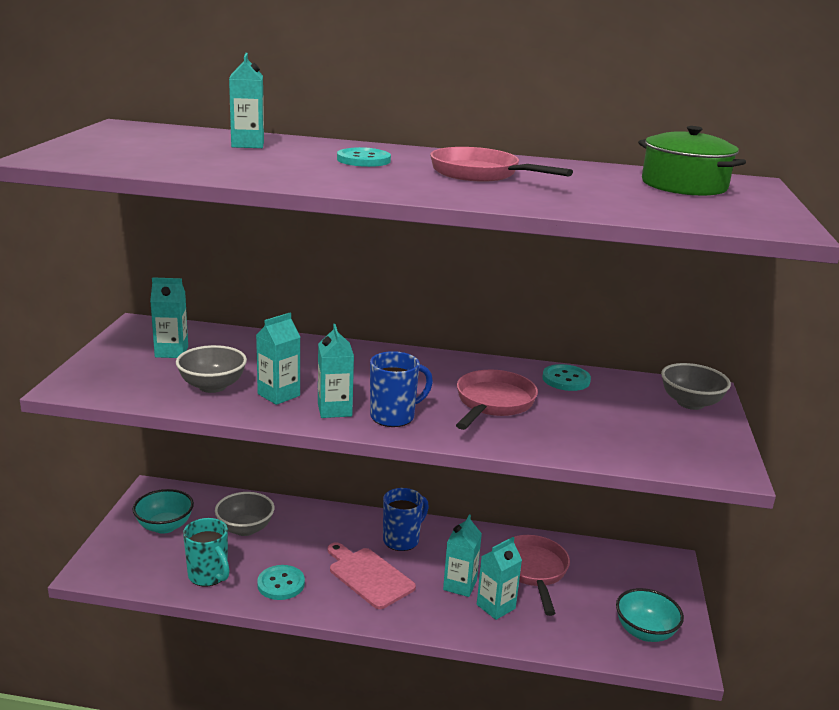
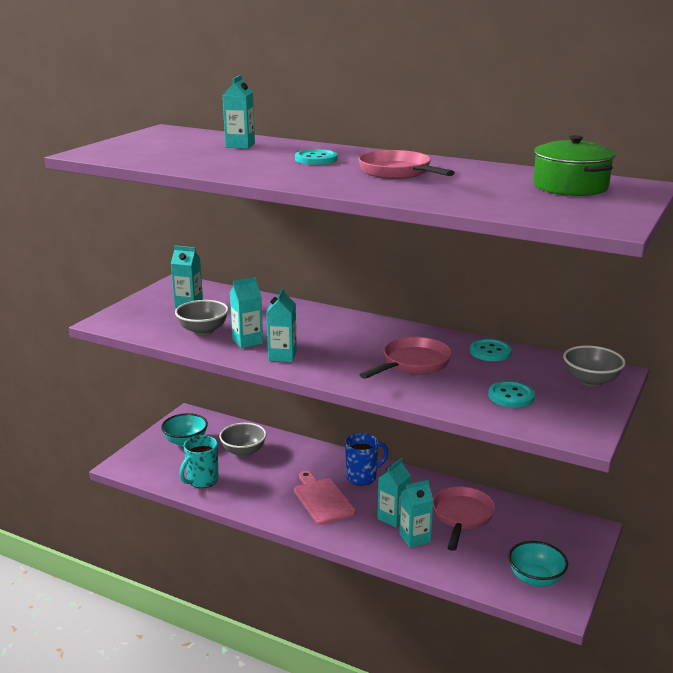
camera: 20 degrees right, 0 degrees up
(209, 576) = (202, 481): turquoise mug -> turquoise mug turned 60 degrees clockwise
(281, 584) = (252, 495): turquoise button -> turquoise button (511, 396)
(394, 417) = (325, 365): blue mug -> none

